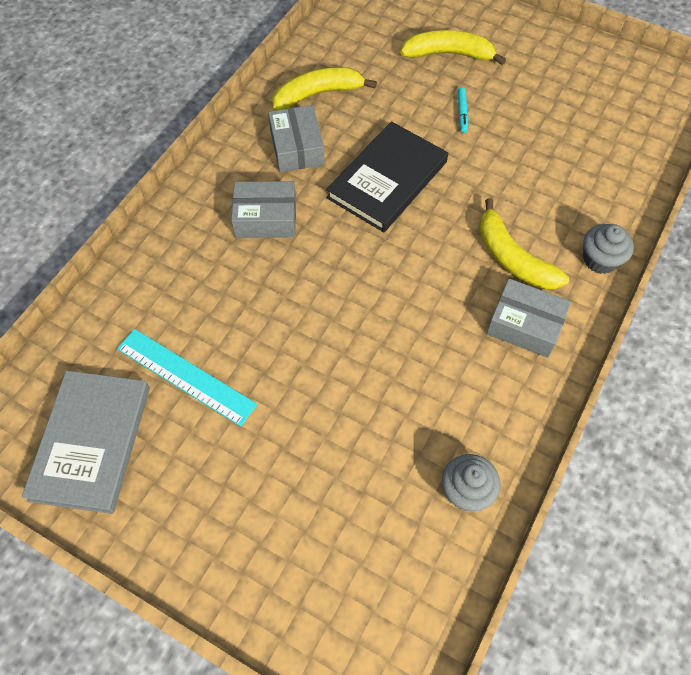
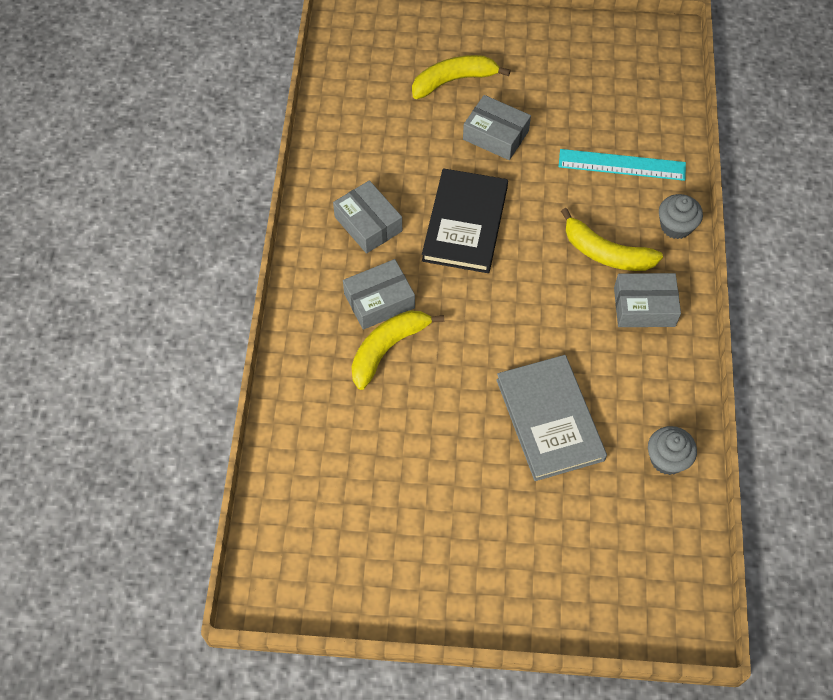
camera: 25 degrees left, 0 degrees up
(91, 442) = (349, 554): grey book -> grey book (549, 419)
(186, 376) = (394, 466): turquoise ruler -> turquoise ruler (622, 165)
(318, 94) = (357, 165): yellow banana -> yellow banana (387, 349)
(462, 113) = (495, 135): turquoise marker -> grey box

